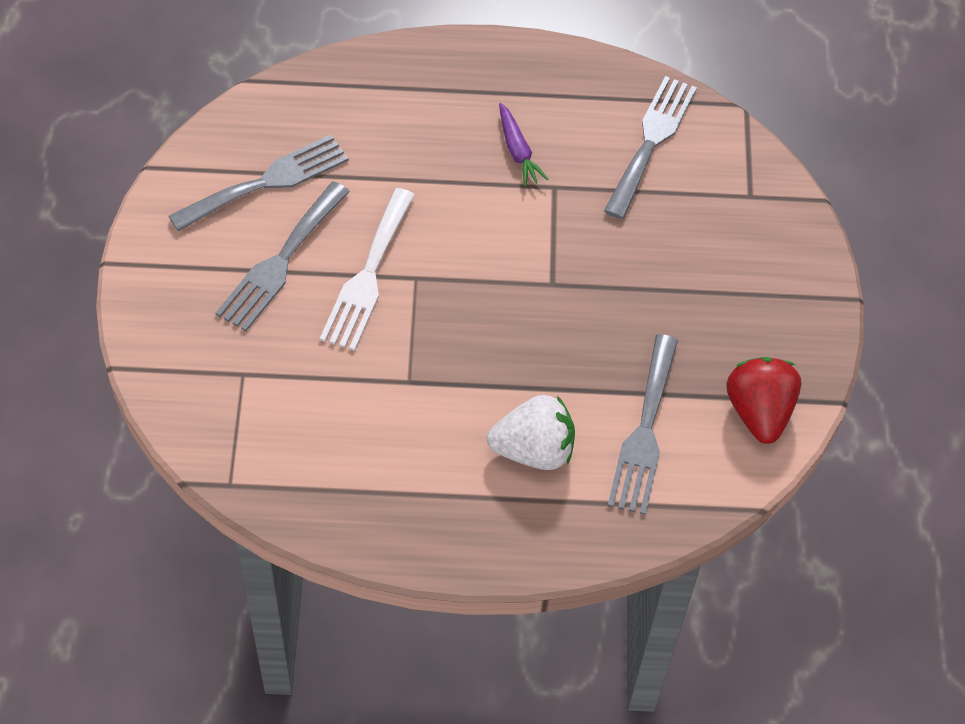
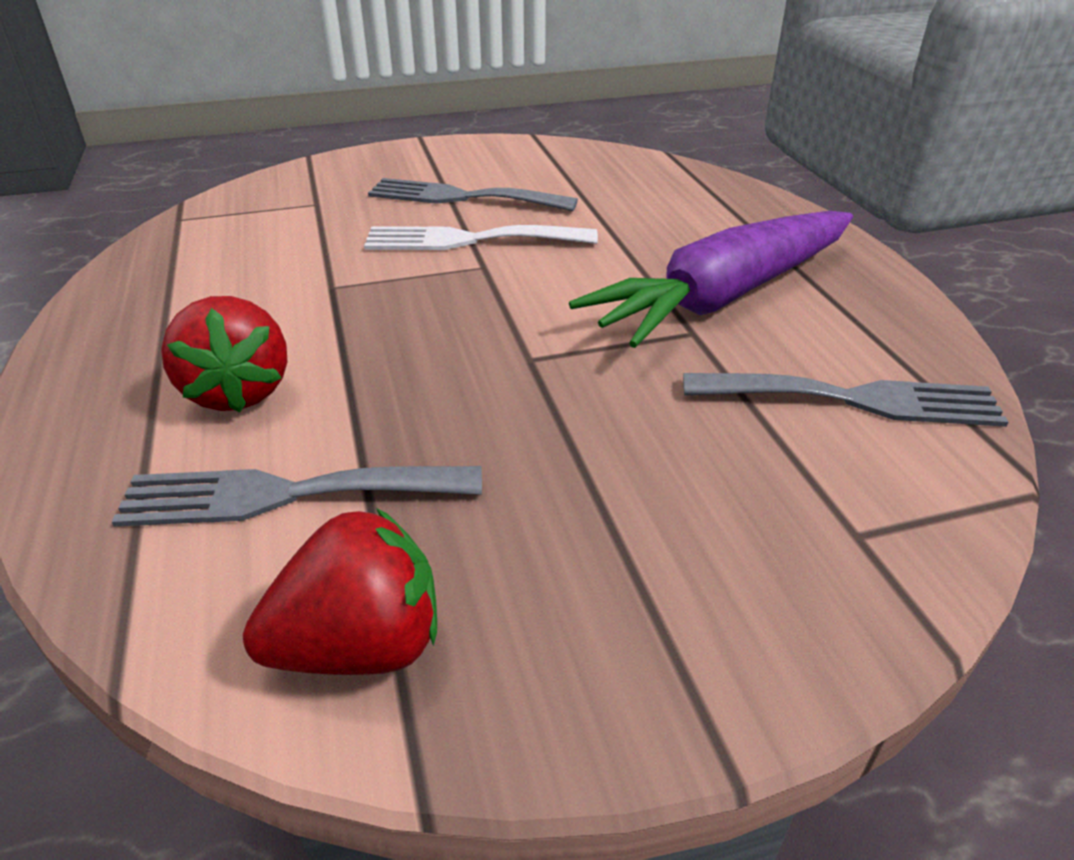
camera: 75 degrees right, 20 degrees down
(267, 182) = (554, 177): grey fork -> none
(518, 151) = (724, 296): purple carrot -> purple carrot, size x2.48
(533, 450) = (238, 391): white strawberry -> red strawberry

